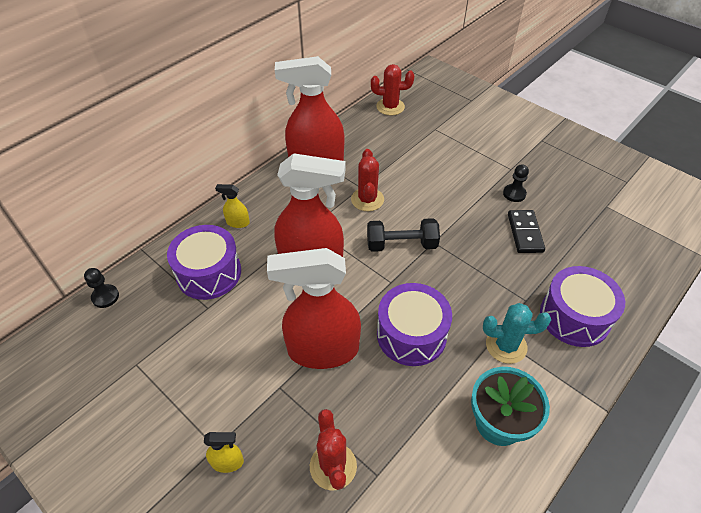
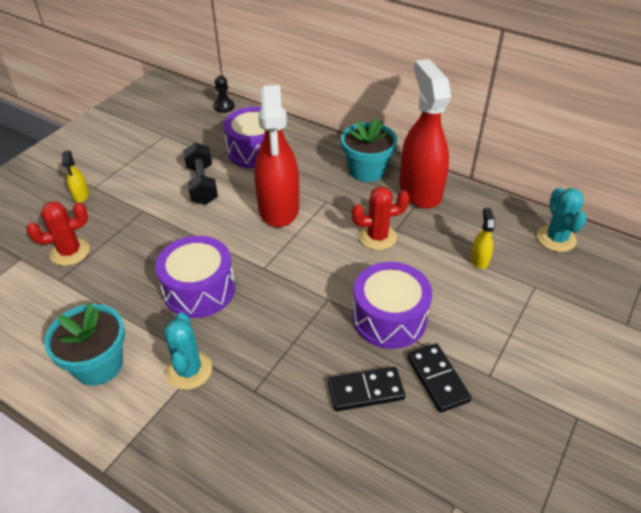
camera: 80 degrees right, 5 degrees down
(237, 222) = (318, 154): yellow spray bottle -> yellow spray bottle (479, 259)
(276, 191) = (367, 170): none -> turquoise flower pot
(322, 350) = (179, 230): red spray bottle -> none
(390, 107) = (556, 238): red cactus -> turquoise cactus
(401, 244) = (317, 271): black dumbbell -> black dumbbell (202, 185)
(514, 194) = (438, 379): black pawn -> black domino
(574, 317) = (234, 443): purple drum -> purple drum (389, 318)

